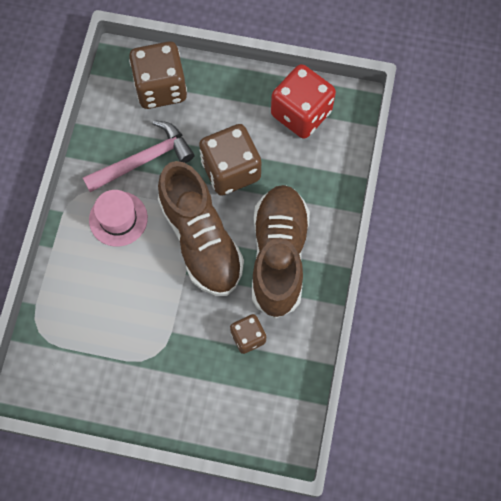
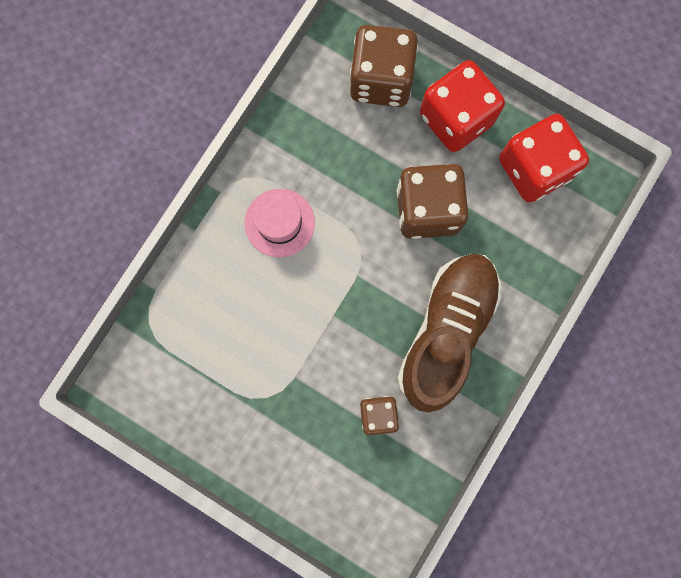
camera: 20 degrees right, 10 degrees up
(144, 160) = (332, 162): pink hammer -> none
(201, 240) = (364, 281): brown shoe -> none
(228, 97) = (456, 119): none -> red dice

